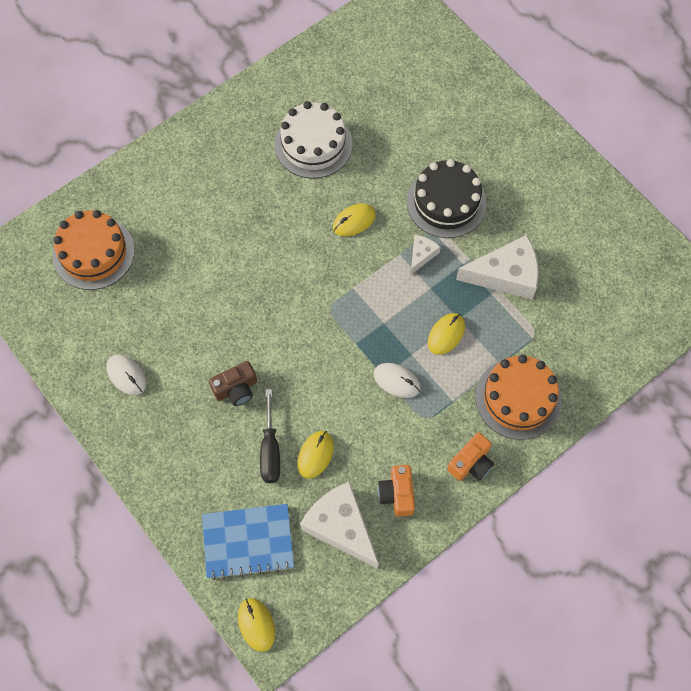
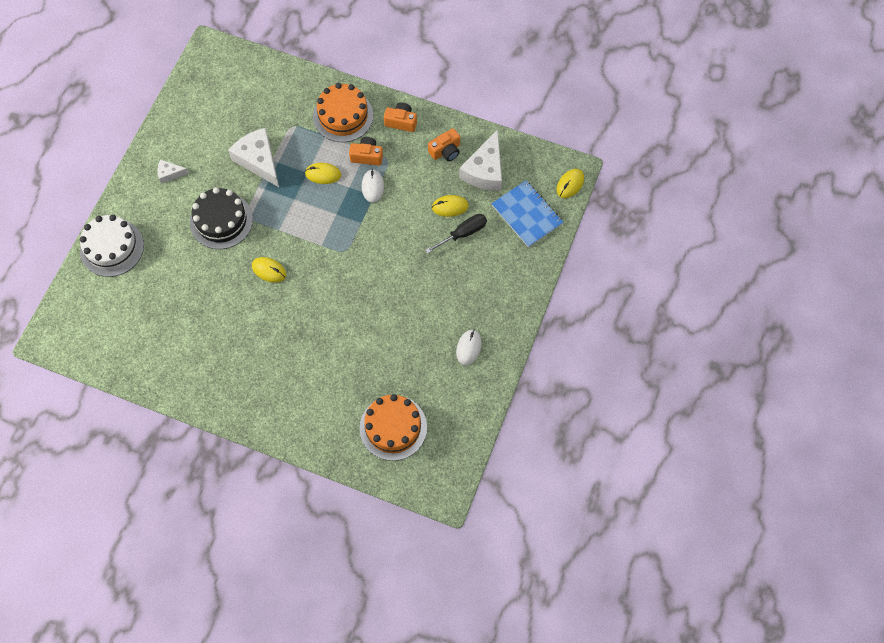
camera: 120 degrees left, 0 degrees up
(236, 389) = (436, 275): brown camera -> none
(313, 144) = (219, 330): white cake -> white cake (112, 247)
(421, 255) = (272, 216): white cheese -> white cheese (170, 173)
(443, 396) = (367, 156): none -> orange camera

